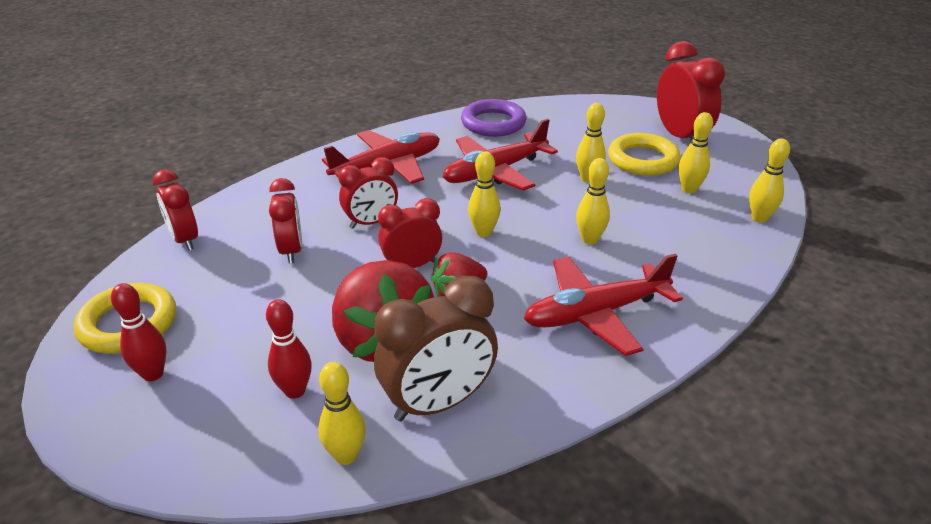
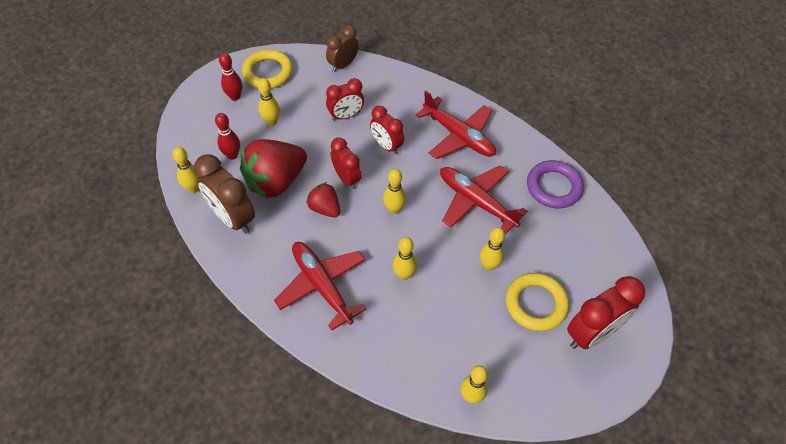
camera: 75 degrees right, 20 degrees up
(185, 240) = (343, 65): red clock -> brown clock
(689, 189) = (499, 341): yellow bowling pin -> yellow bowling pin (271, 121)

